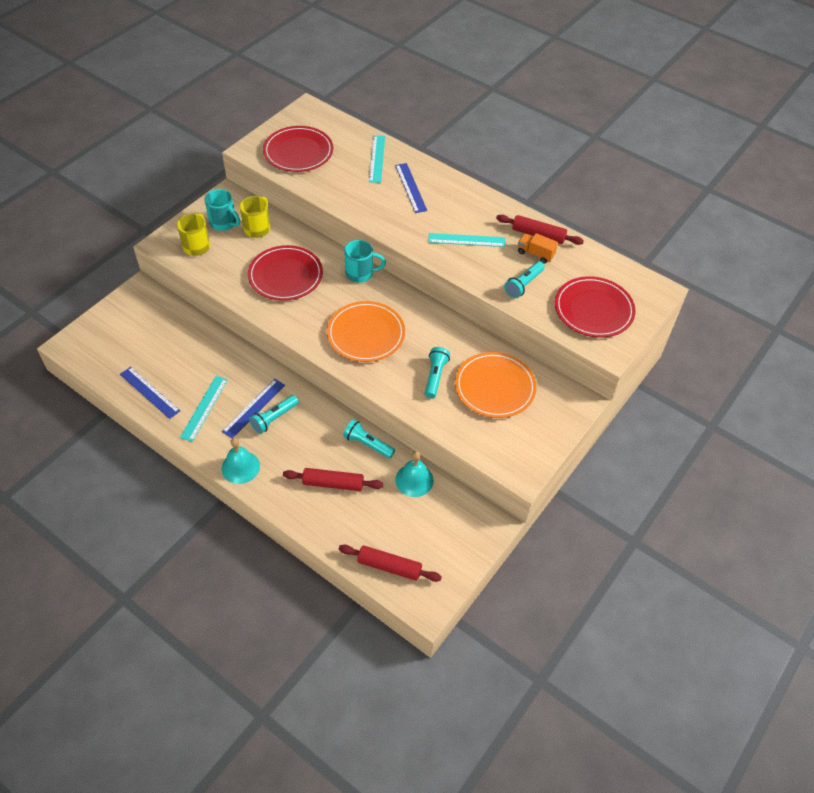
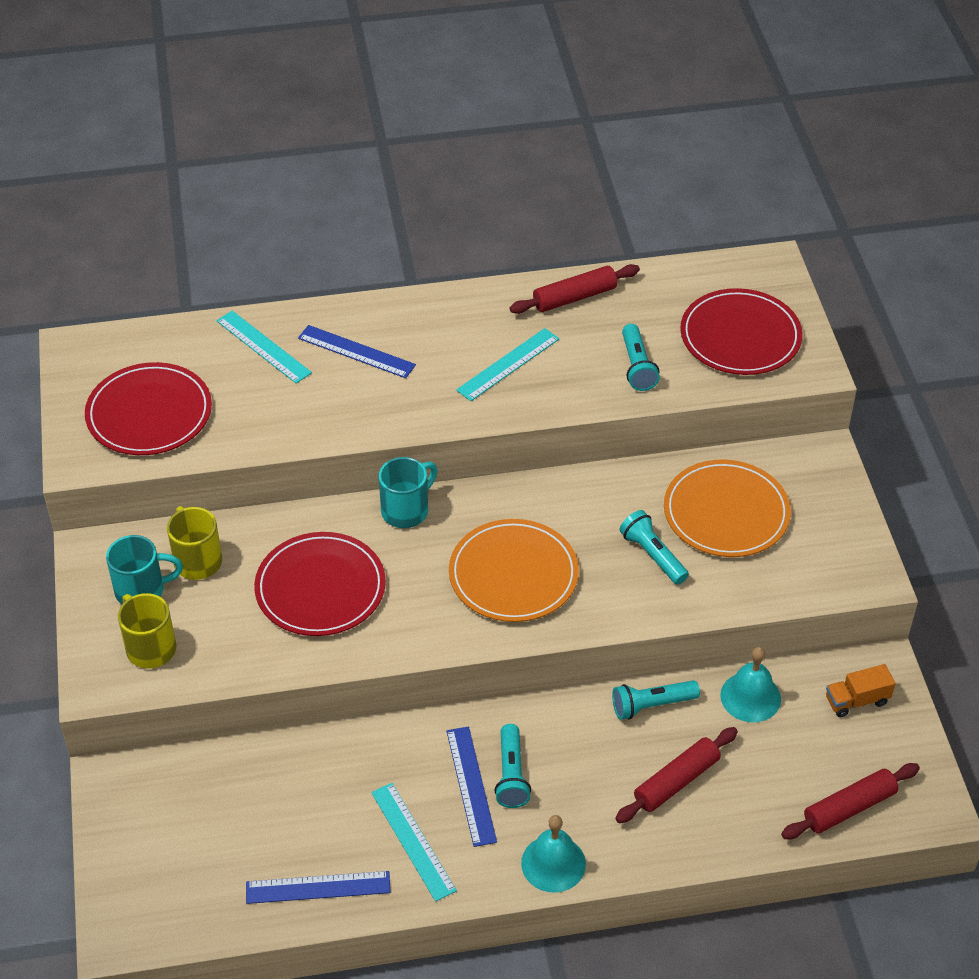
camera: 45 degrees left, 5 degrees down
(535, 254) = (601, 321): orange truck -> orange truck (856, 700)

